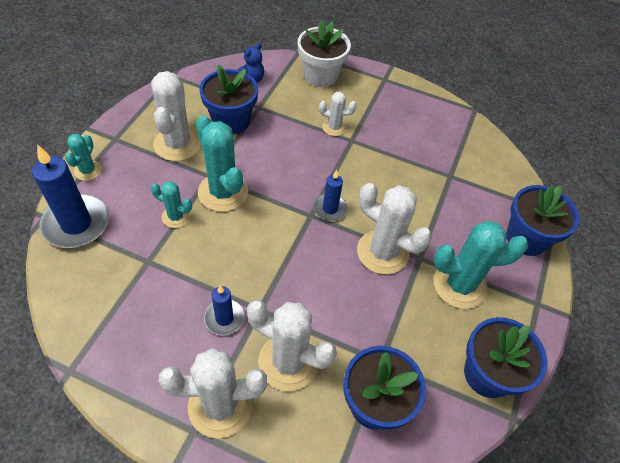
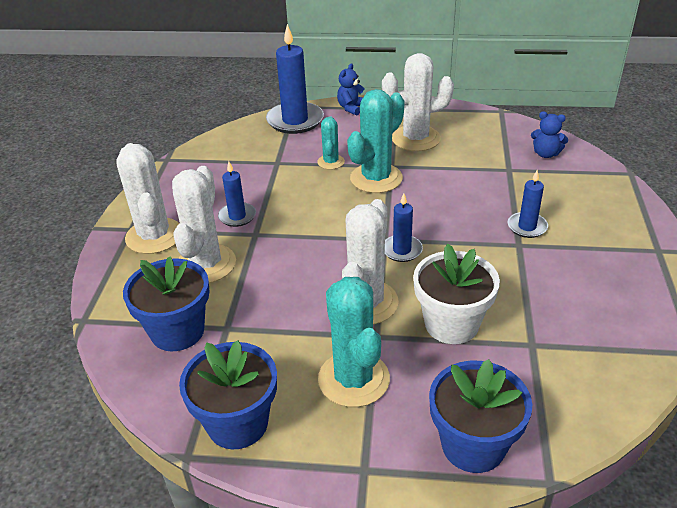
camera: 80 degrees right, 15 degrees down
(88, 171) = (351, 108): turquoise cactus -> blue teddy bear
(231, 121) = (472, 158): blue flower pot -> none
(320, 75) = (604, 198): white flower pot -> white flower pot (451, 324)
(334, 127) = (527, 227): white cactus -> blue candle

